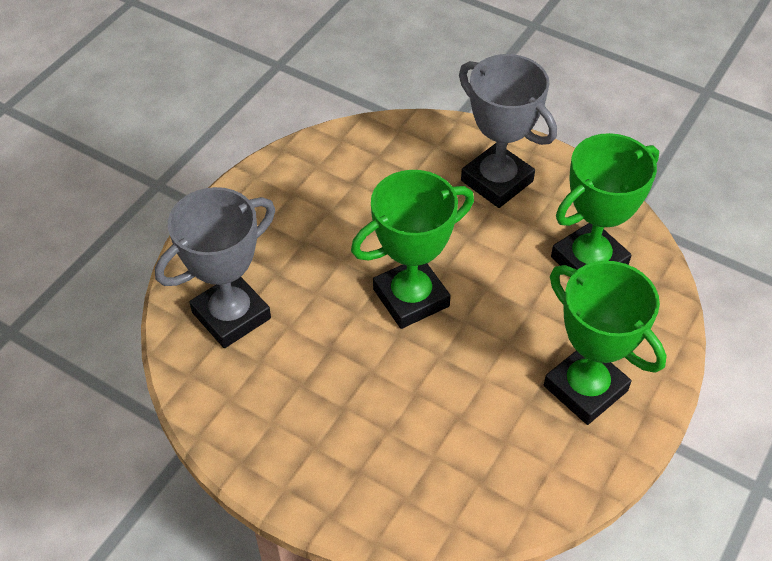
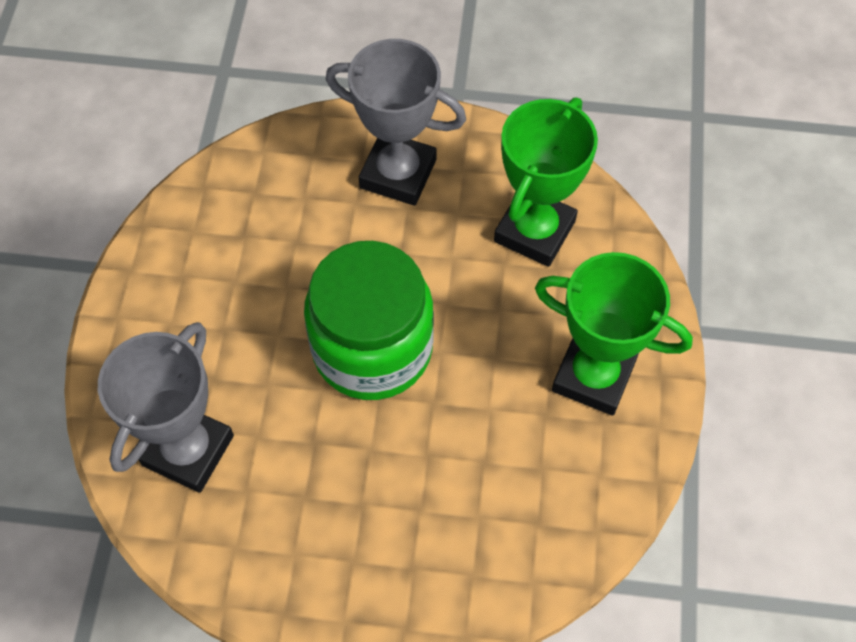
camera: 25 degrees left, 10 degrees up
(411, 298) = (372, 348): green trophy -> green jar

